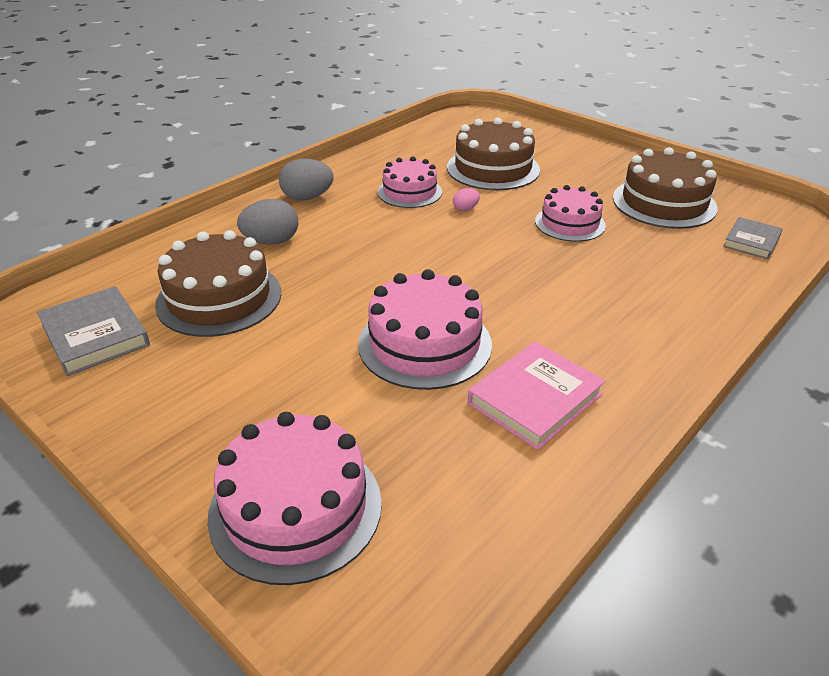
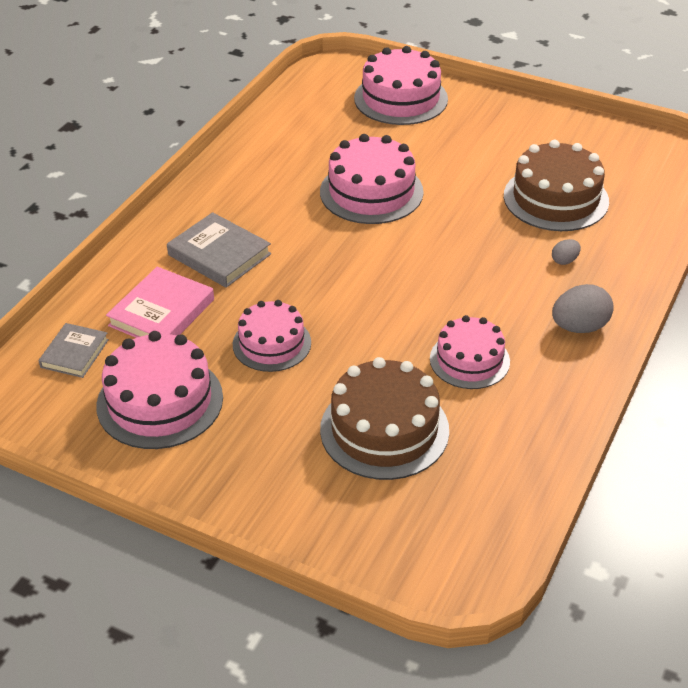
camera: 165 degrees right, 5 degrees up
(95, 335) = (615, 157): grey book -> grey book (219, 254)
(271, 241) = (564, 261): grey egg -> grey egg, size x0.53
(465, 209) = (393, 344): pink egg -> none
(535, 399) = (282, 169): pink book -> pink book (162, 312)
(664, 203) = (160, 401): brown cake -> pink cake

